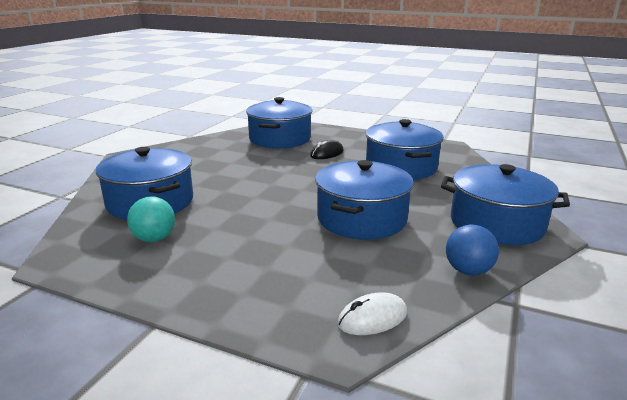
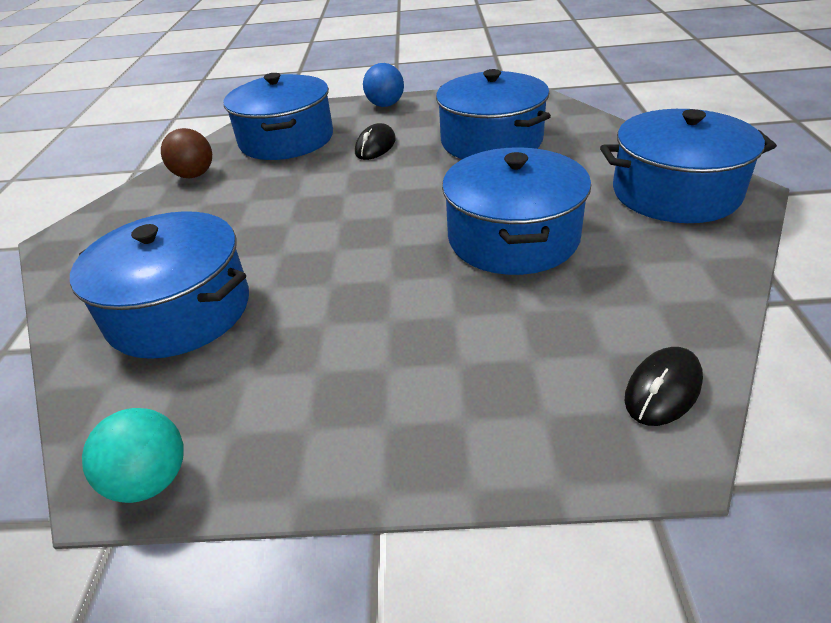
camera: 20 degrees left, 15 degrees up
(154, 239) = (245, 375): turquoise ball -> turquoise ball (151, 480)
(215, 144) = (194, 175): none -> brown ball
(372, 318) = (662, 390): white mouse -> black mouse
(468, 271) = (705, 273): blue ball -> blue ball (385, 105)

